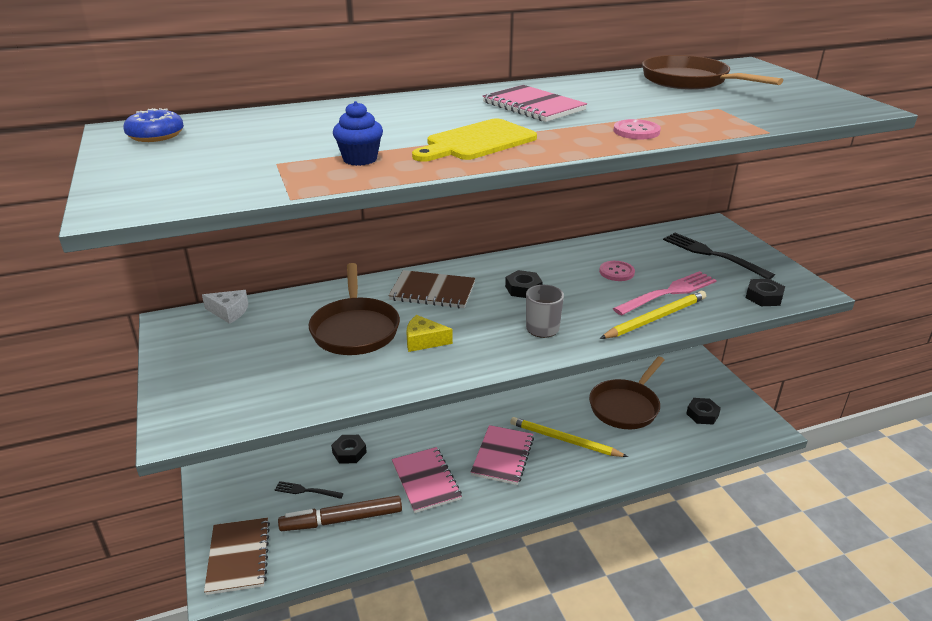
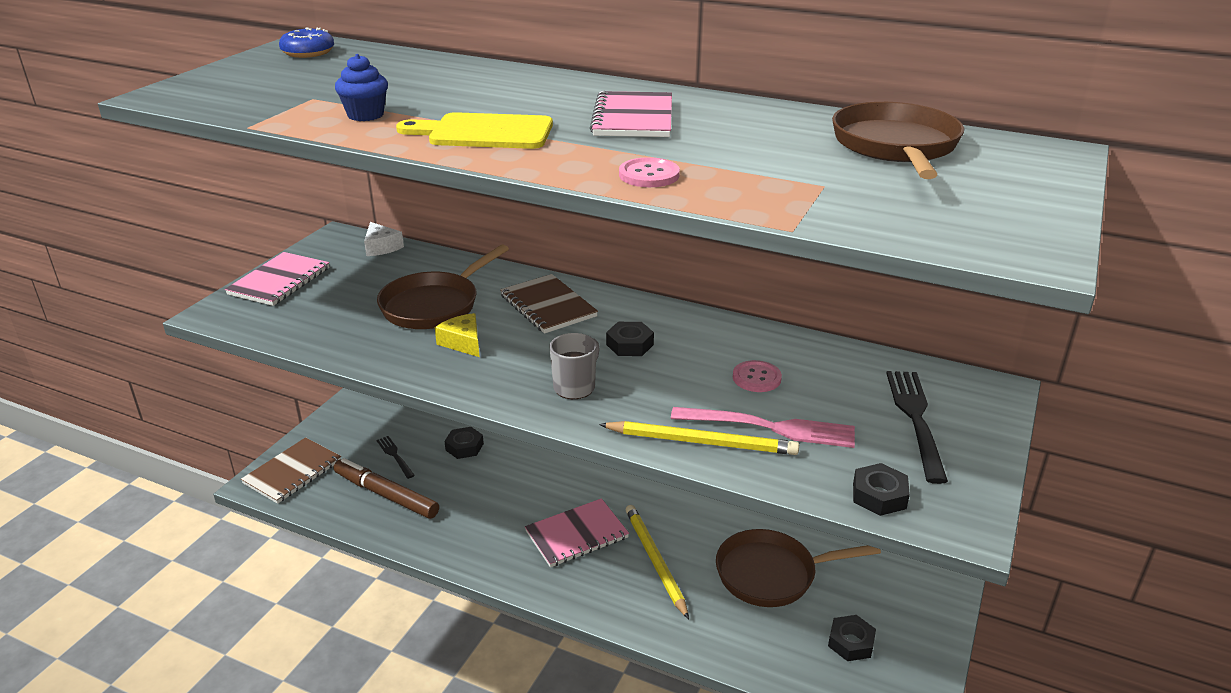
camera: 45 degrees right, 0 degrees up
(426, 481) = (485, 510): pink notebook -> pink notebook (279, 281)

